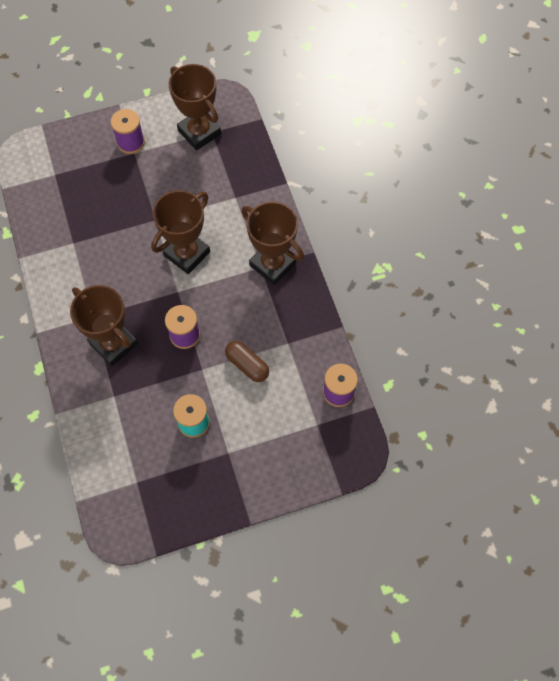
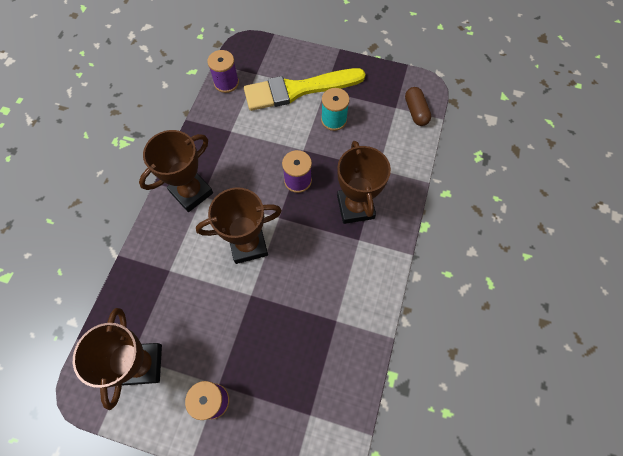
camera: 145 degrees left, 0 degrees up
(247, 365) = (270, 133): brown capsule -> brown capsule (416, 111)
(256, 434) = (298, 90): none -> yellow brush
(272, 264) = (191, 192): brown trophy -> brown trophy turned 60 degrees clockwise

